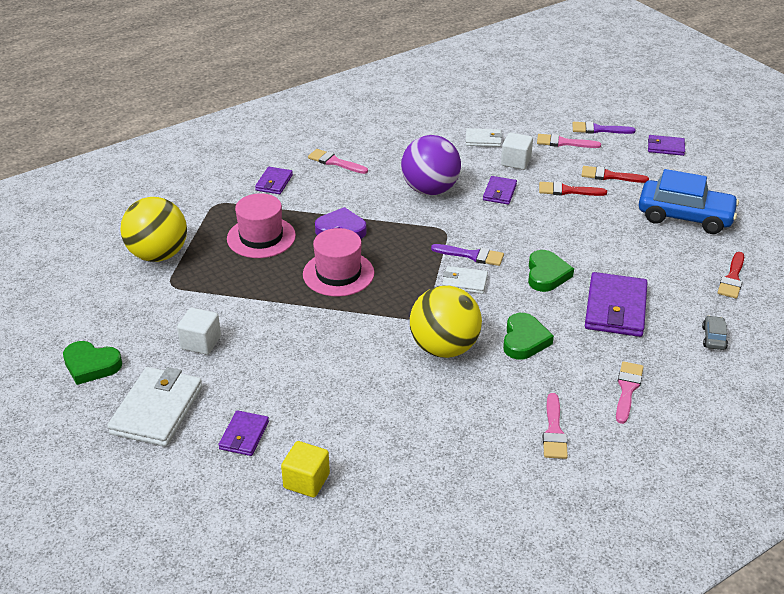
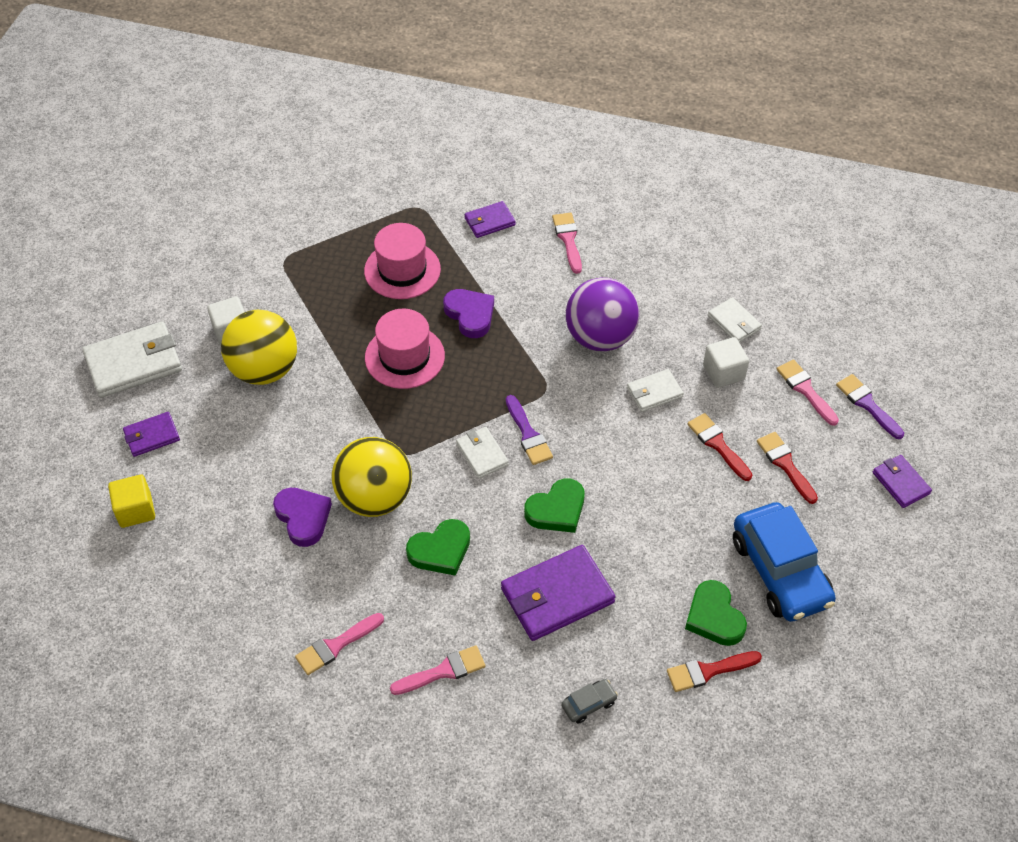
camera: 50 degrees right, 15 degrees up
(91, 365) = (147, 287): green heart -> green heart (714, 617)
(158, 255) = (312, 223): yellow ball -> yellow ball (264, 370)
(421, 391) = (303, 518): none -> purple heart
(499, 192) = (654, 392): purple wallet -> white wallet

